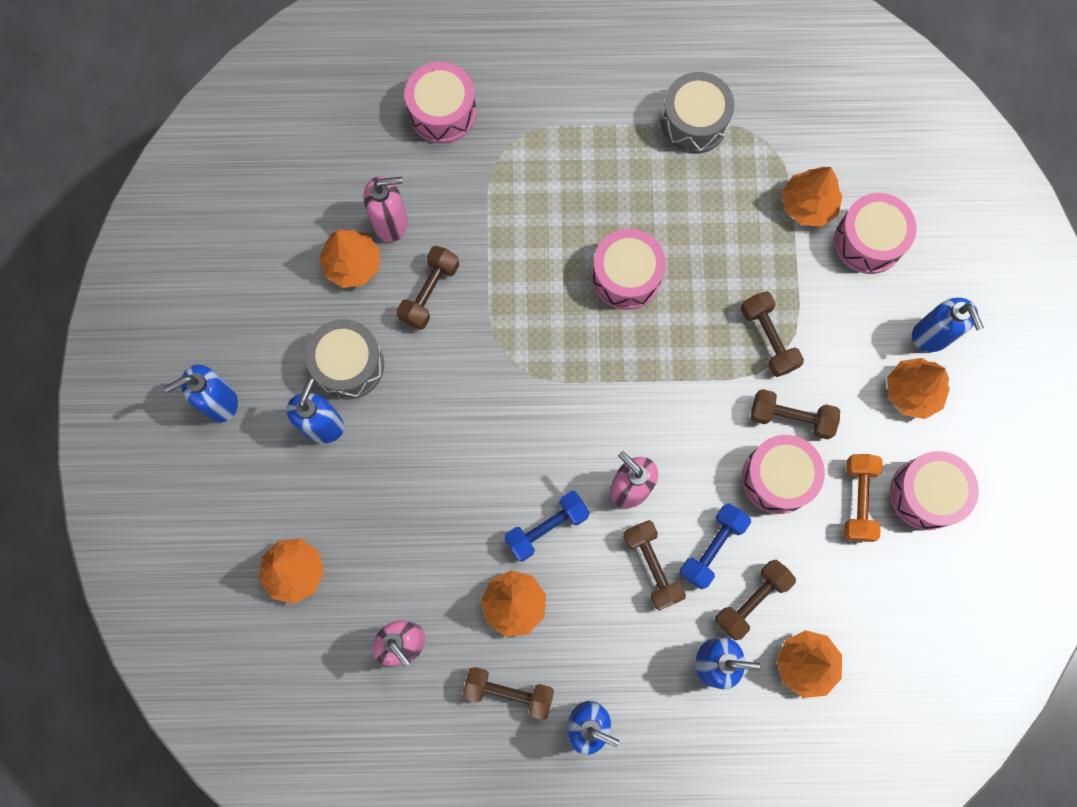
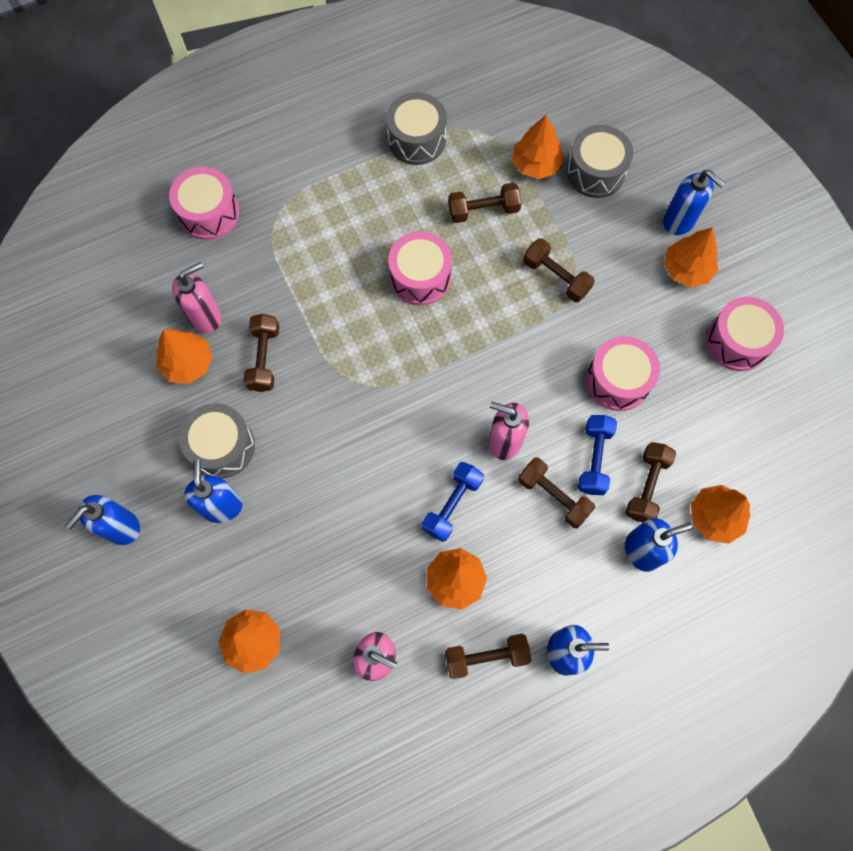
camera: 25 degrees left, 5 degrees down
(791, 417) = (604, 329): brown dumbbell -> brown dumbbell (483, 210)
(858, 500) = (688, 369): orange dumbbell -> none
(868, 241) = (595, 172): pink drum -> grey drum

